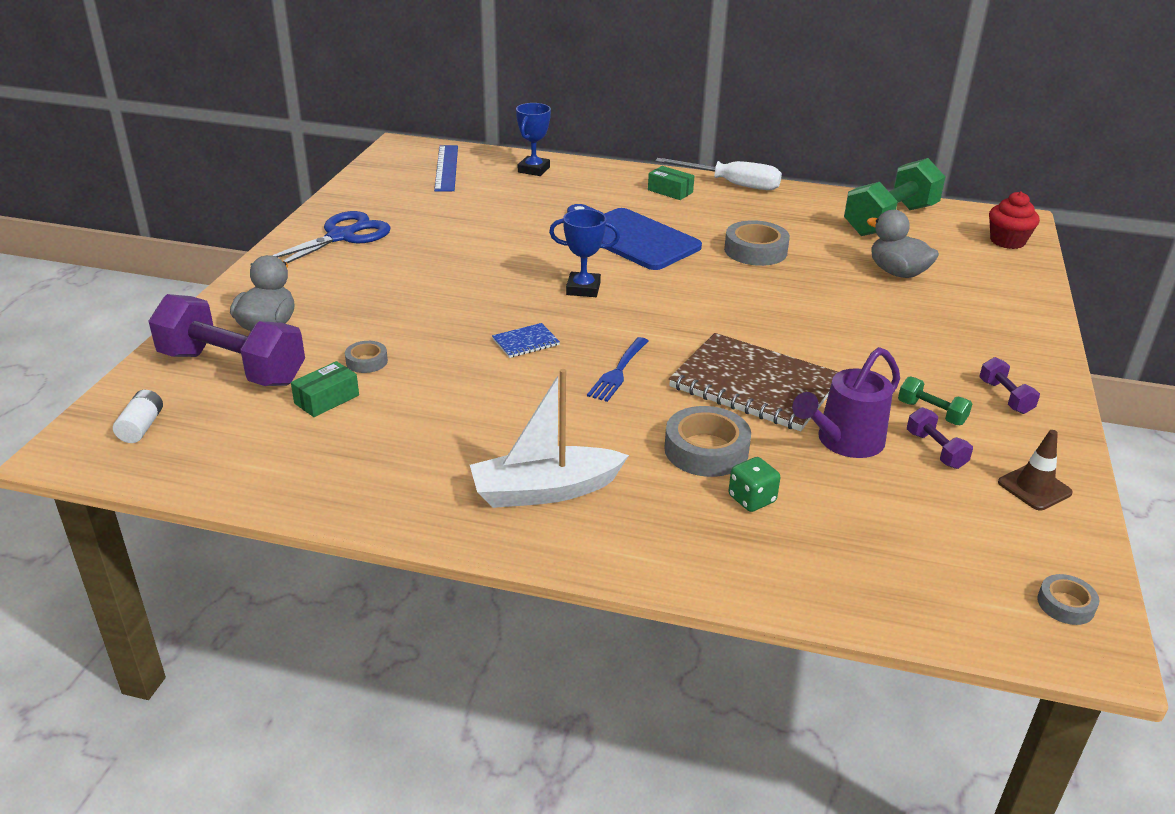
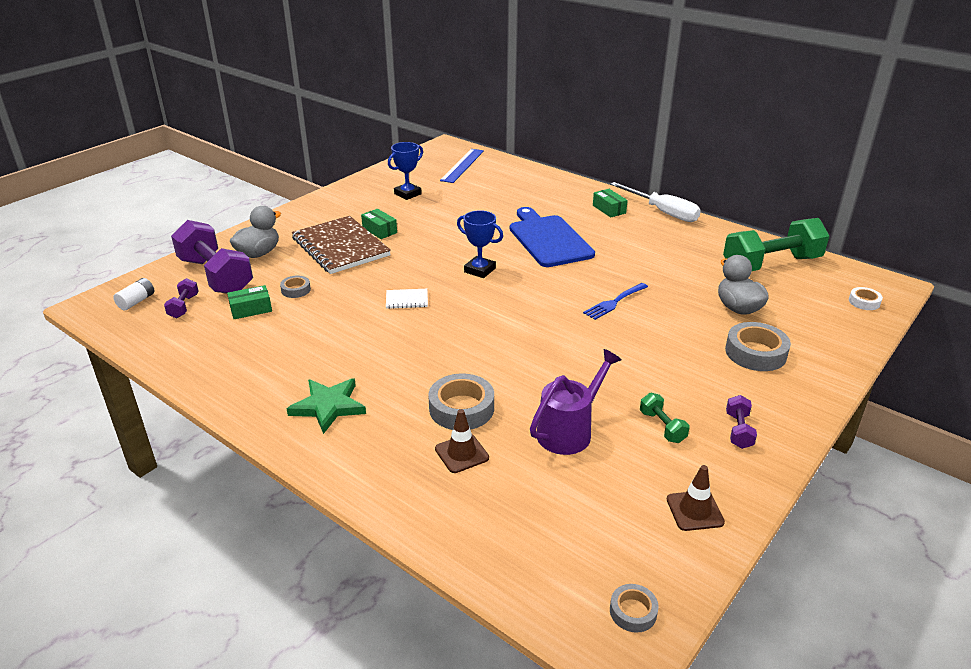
camera: 25 degrees right, 0 degrees up
(341, 237) = (353, 202): blue scissors -> none
(411, 265) = (379, 230): none -> green box
(525, 342) = (407, 300): blue notebook -> white notebook
(533, 170) = (522, 176): blue trophy -> blue trophy (407, 194)
(545, 490) = (328, 406): white boat -> green star
(618, 372) = (450, 336): blue fork -> blue fork (614, 302)
(752, 499) = (461, 453): green dice -> brown traffic cone
(754, 385) = (540, 370): brown notebook -> brown notebook (340, 247)
(755, 251) = (635, 267): grey tape -> grey tape (755, 353)
(844, 442) = (569, 430): purple watering can -> purple watering can turned 150 degrees clockwise
(935, 450) = (638, 457): purple dumbbell -> purple dumbbell (183, 306)
(1007, 241) = (864, 302): red cupcake -> white tape

